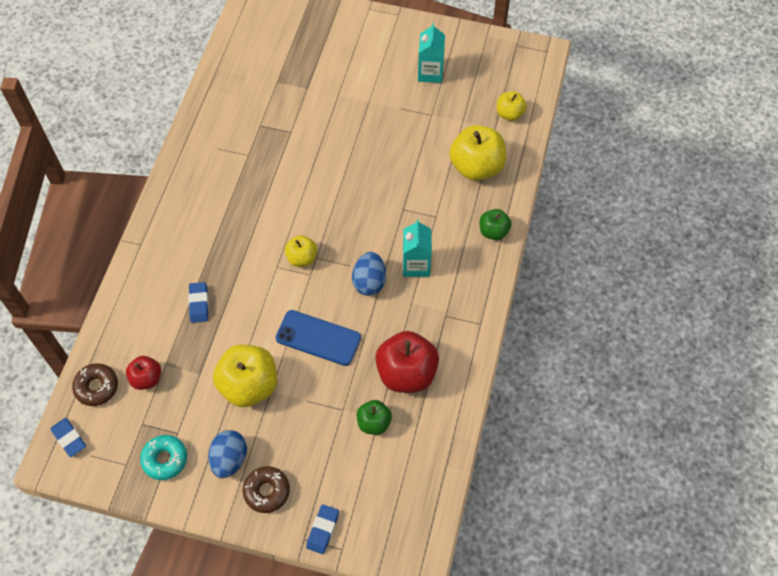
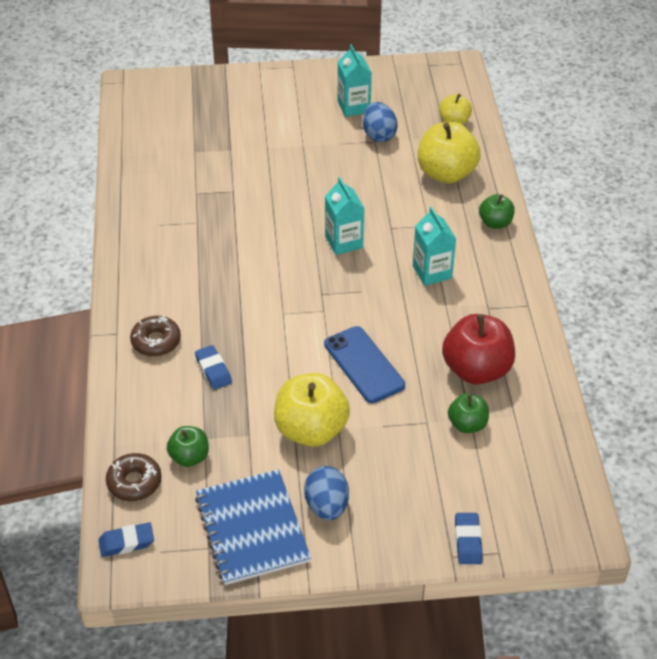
camera: 20 degrees left, 15 degrees down
(69, 438) = (126, 542): blue eraser -> blue eraser turned 45 degrees counterclockwise
(146, 378) = (189, 457): red apple -> green apple
(165, 459) = (252, 528): turquoise donut -> blue notebook
(267, 491) = (385, 524): brown donut -> brown donut (156, 341)
(302, 258) = (306, 298): yellow apple -> none
(318, 338) = (364, 364): blue phone -> blue phone turned 60 degrees clockwise
(357, 211) = (344, 242): none -> turquoise carton
(369, 282) = (391, 300): blue egg -> blue egg (379, 135)

